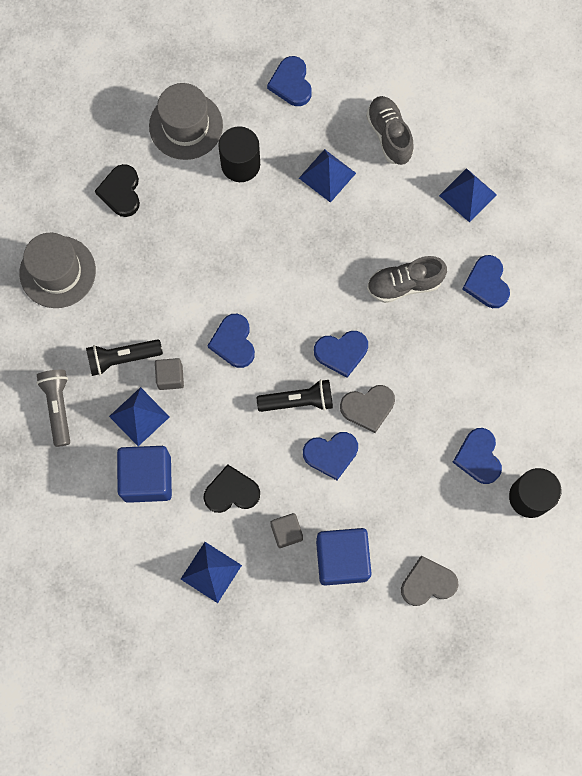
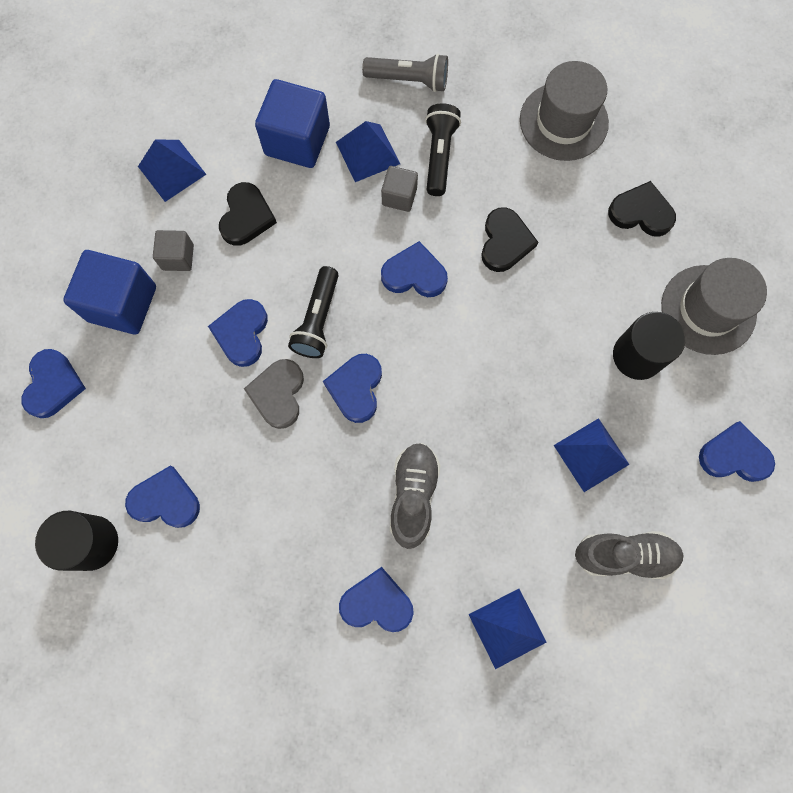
camera: 110 degrees right, 0 degrees up
(182, 284) = (505, 242): none -> black heart
(427, 583) = (53, 385): grey heart -> blue heart

